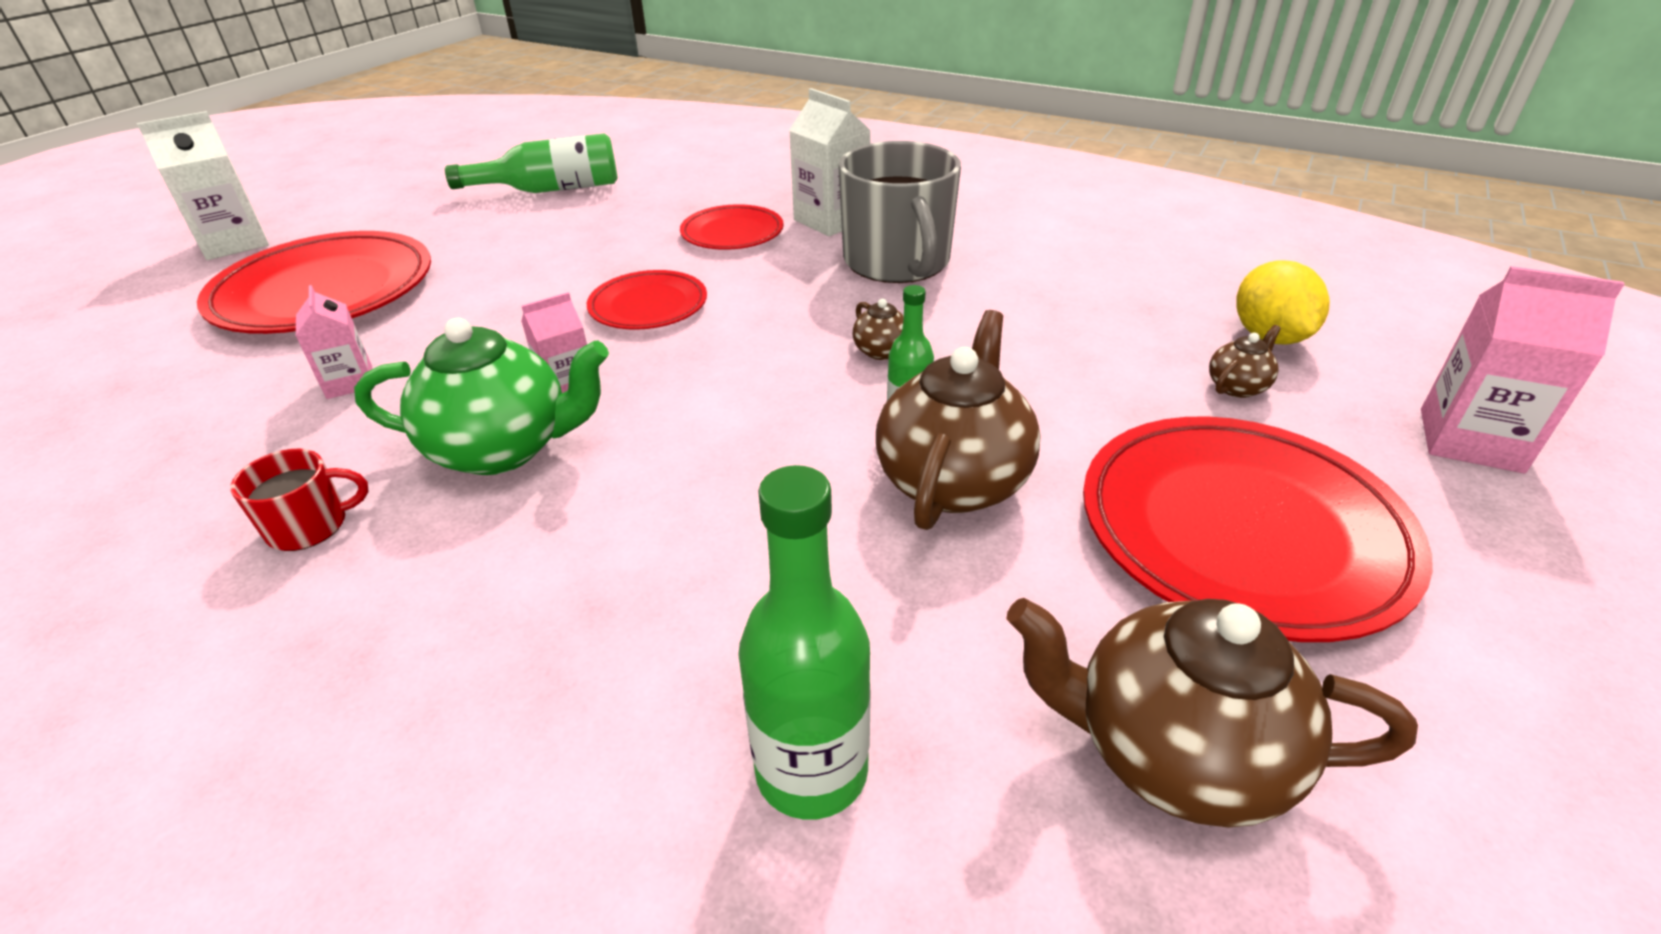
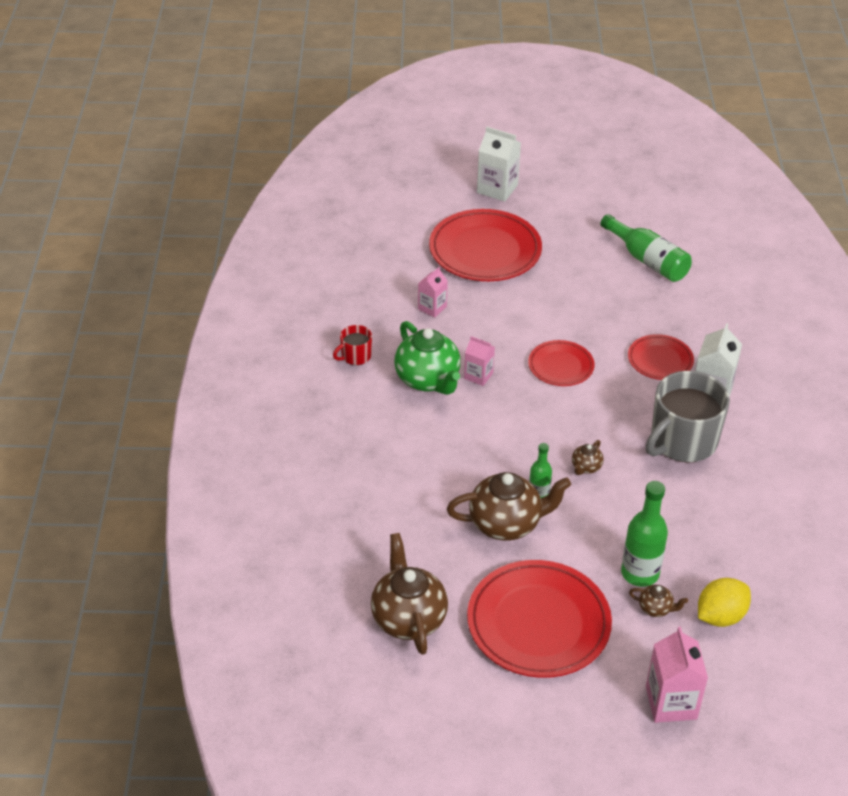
camera: 60 degrees right, 5 degrees up
(310, 526) = (355, 356): red mug -> red mug turned 105 degrees clockwise
(811, 771) = (346, 533): green bottle -> green bottle (640, 573)

